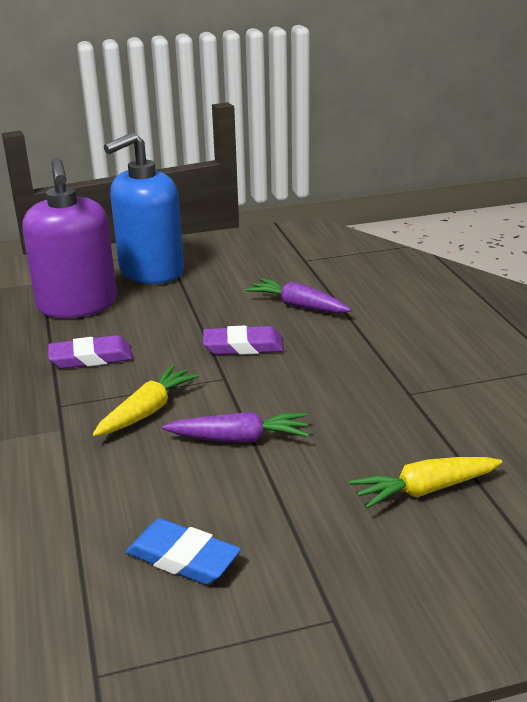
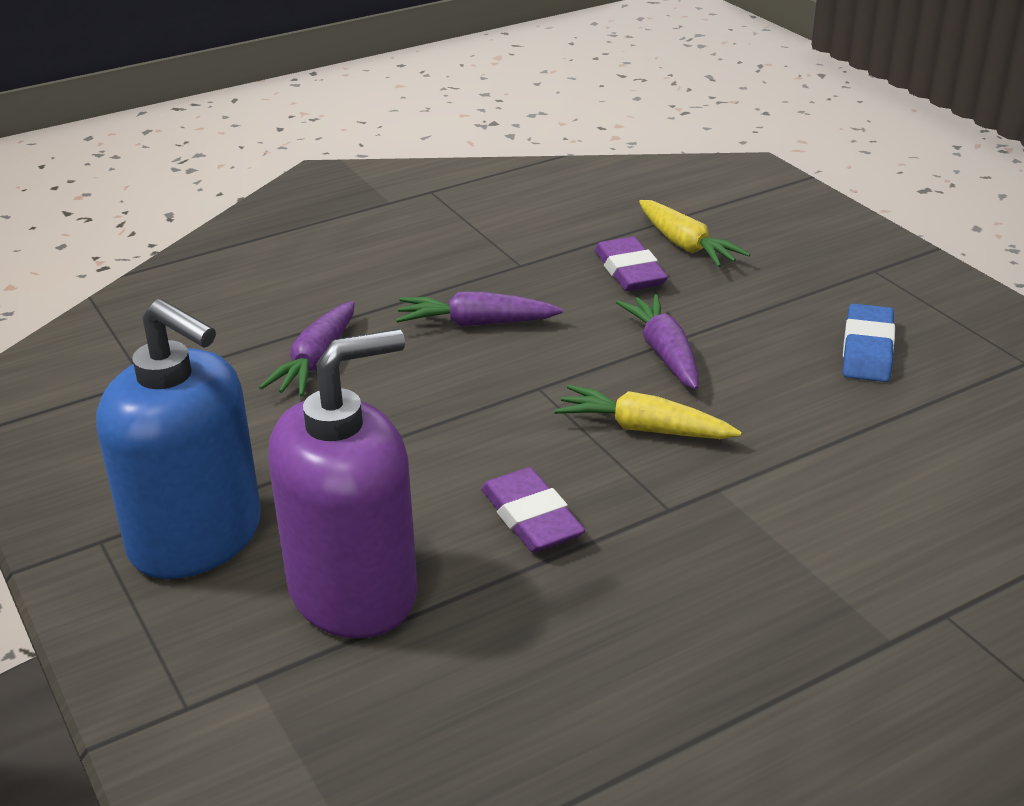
camera: 105 degrees left, 5 degrees up
(243, 346) = (450, 387): purple eraser -> purple eraser (630, 271)
(321, 363) = (476, 323): none -> purple carrot

